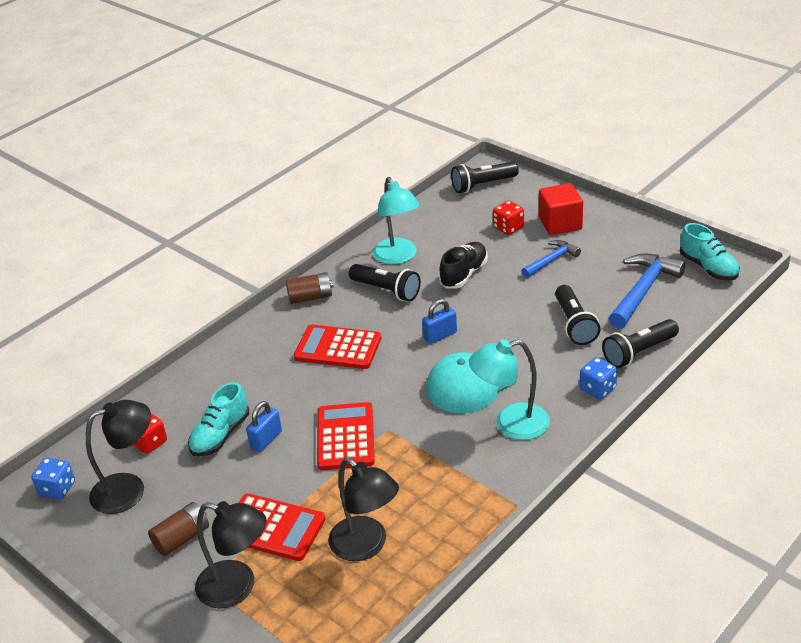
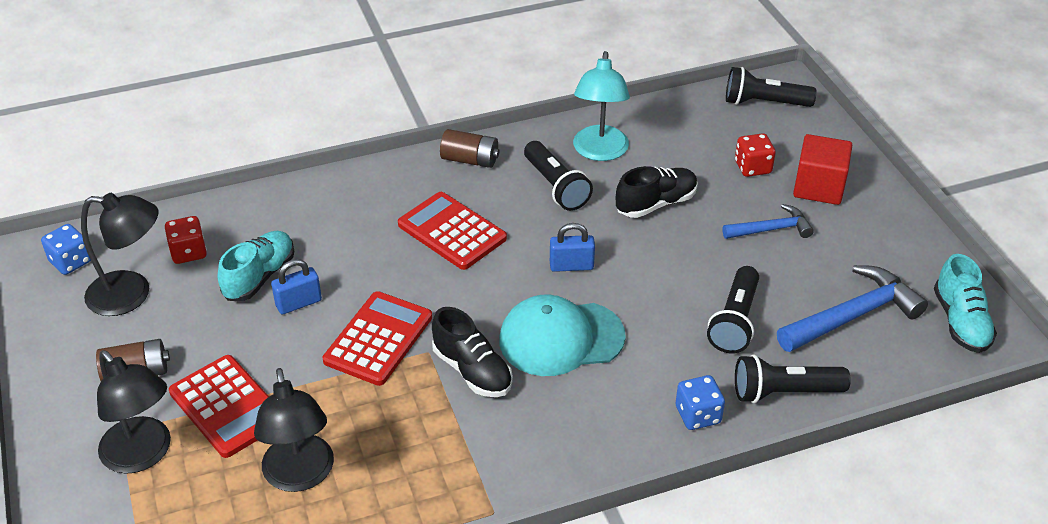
camera: 25 degrees right, 5 degrees up
(220, 435) = (260, 277): turquoise shoe -> turquoise shoe turned 150 degrees clockwise
(429, 428) = (472, 371): none -> black shoe
(511, 424) = (564, 410): turquoise lamp -> none

